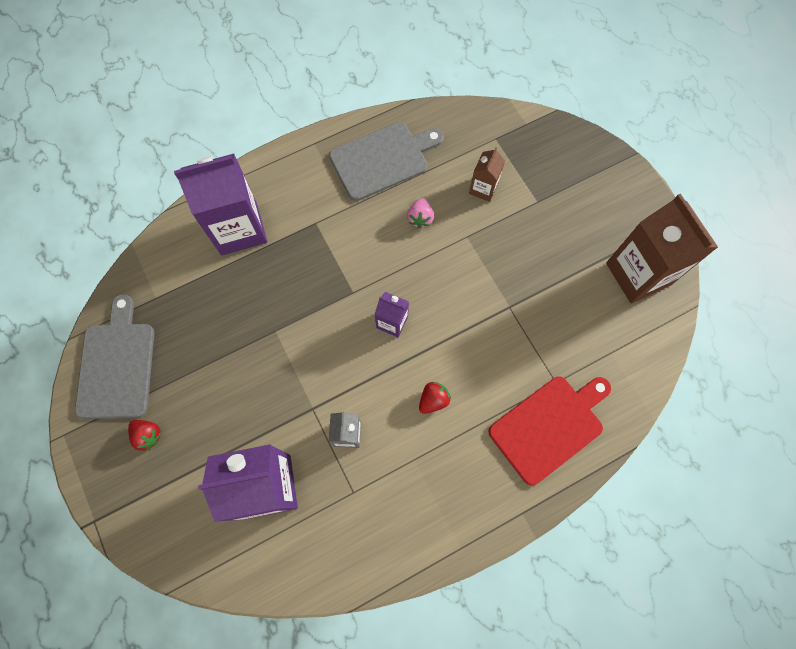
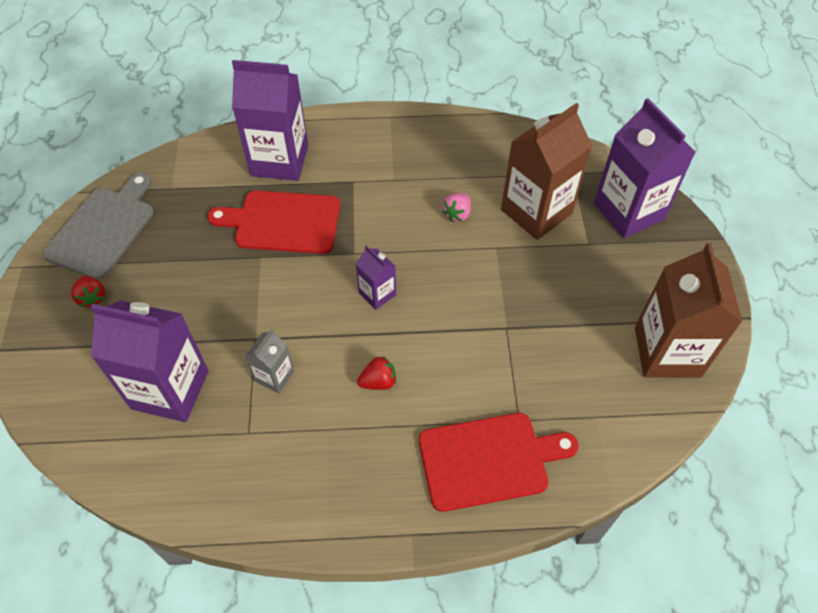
camera: 25 degrees right, 15 degrees down
(276, 289) = (283, 222): none -> red cutting board
(382, 160) = (448, 152): grey cutting board -> none
(483, 188) = (536, 211): brown carton -> brown carton, size x2.03
(556, 157) = (628, 211): none -> purple carton

